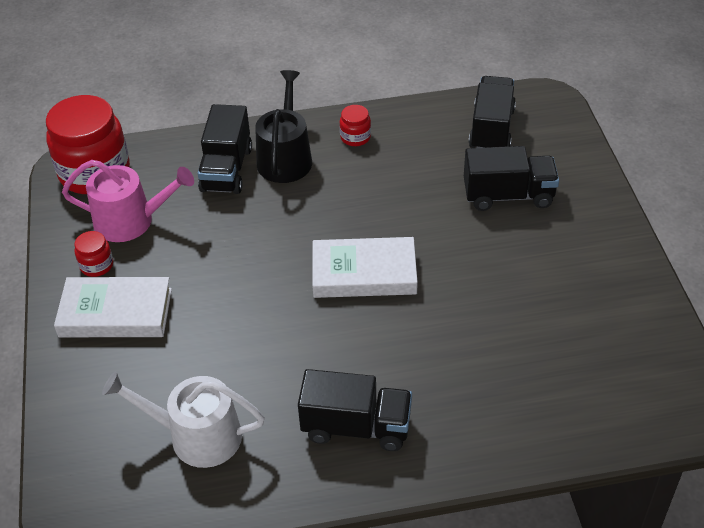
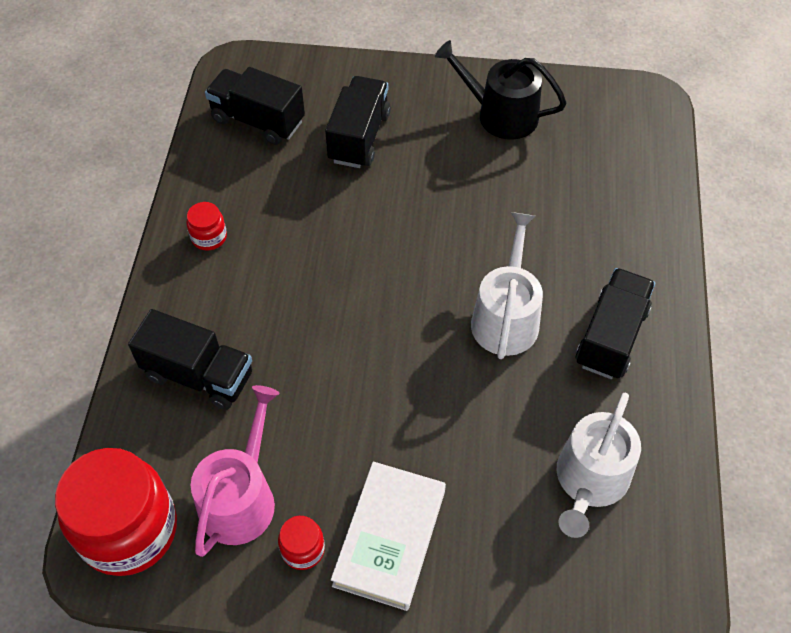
camera: 75 degrees left, 10 degrees up
(285, 157) = (208, 311): black watering can -> black watering can (500, 114)
(349, 342) = (506, 316): none -> white watering can
(364, 273) = (417, 281): white book -> none

